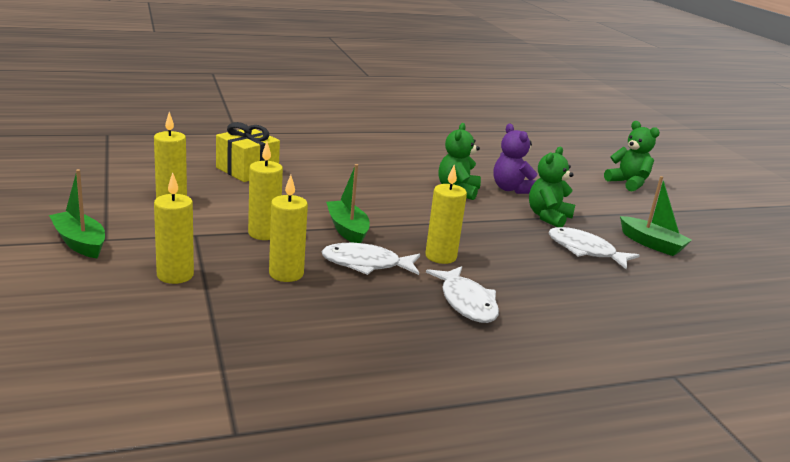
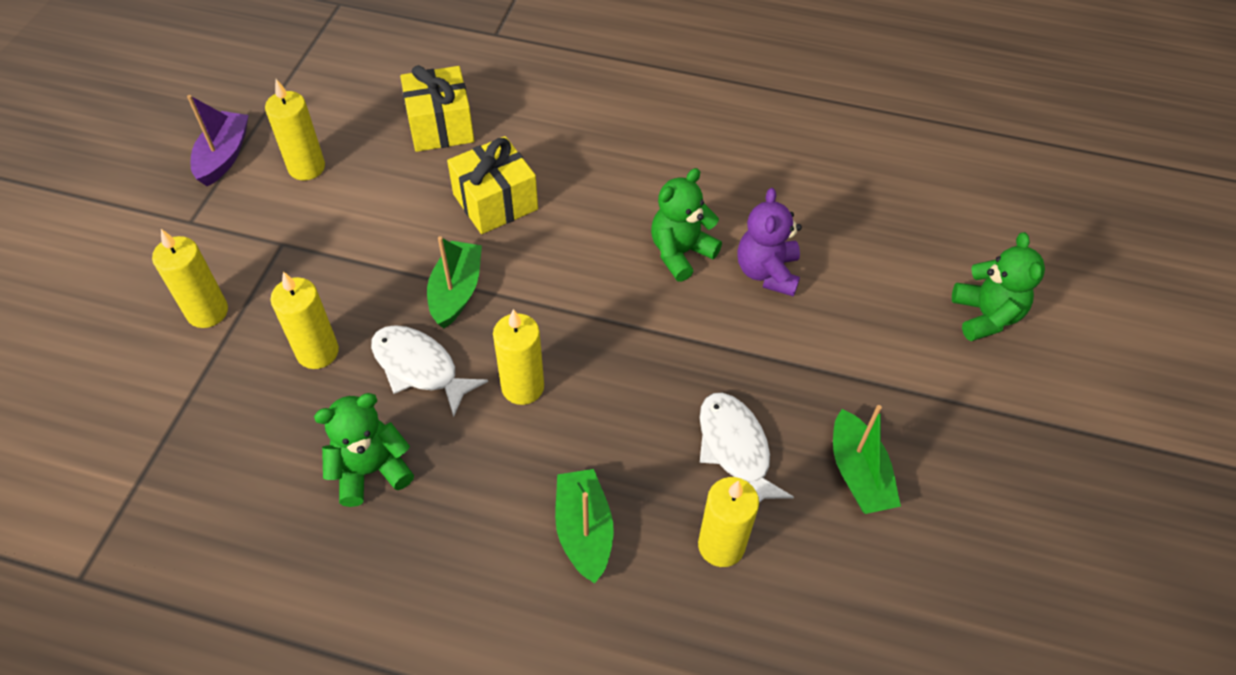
camera: 35 degrees right, 30 degrees up
(80, 243) = (162, 221): green boat -> green boat (584, 531)
(97, 206) = (224, 156): none -> purple boat
(264, 233) = (355, 266): yellow candle -> yellow candle (721, 545)
(324, 192) = (495, 202): none -> yellow gift
(467, 302) = (472, 487): white fish -> none
(548, 217) = (757, 356): green teddy bear -> green teddy bear (371, 470)

